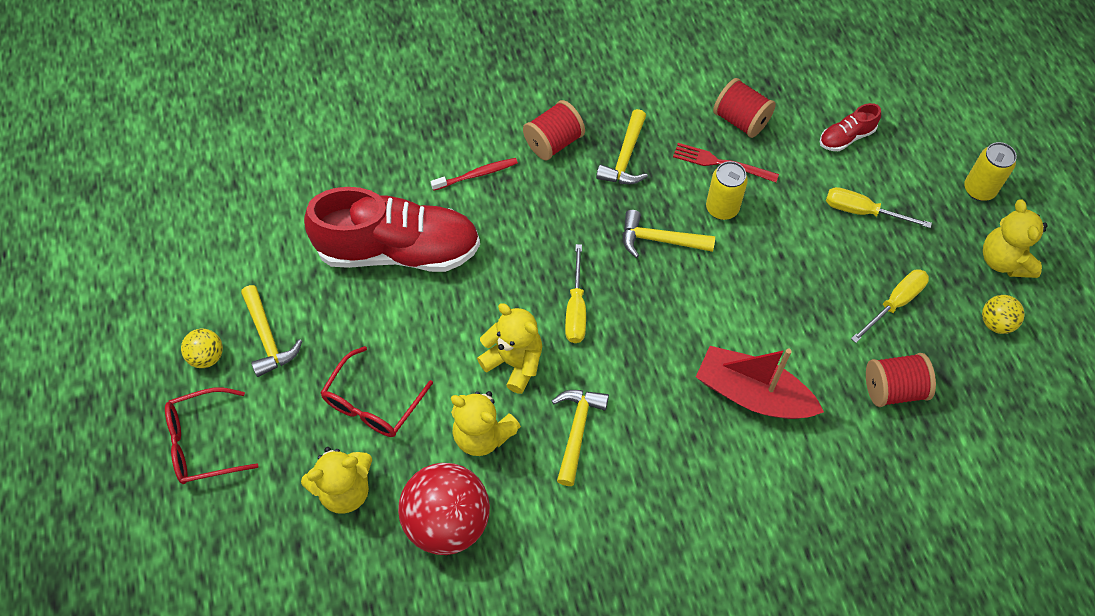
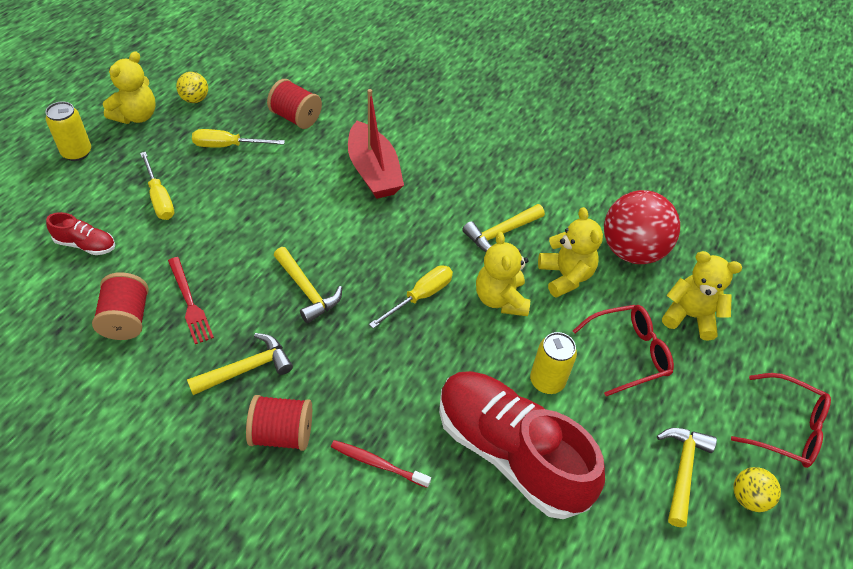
camera: 140 degrees left, 10 degrees down
(722, 208) = (237, 274): yellow can -> yellow can (547, 381)

